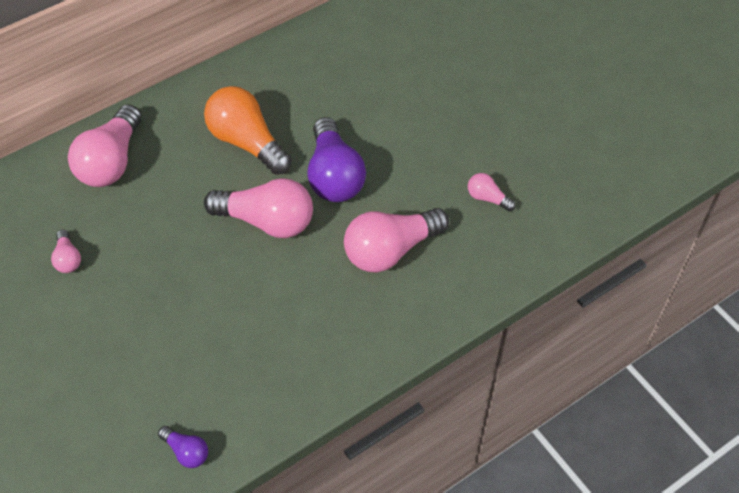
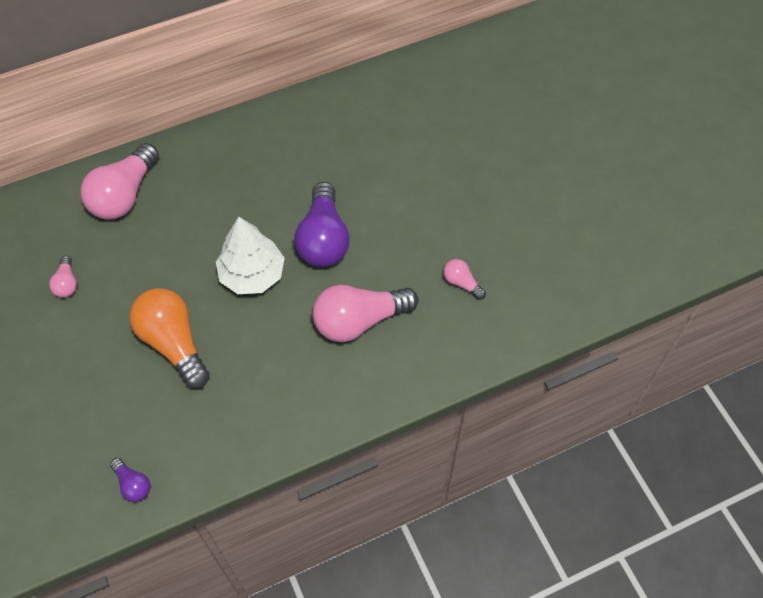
camera: 10 degrees right, 5 degrees up
(247, 142) = (250, 194): orange light bulb -> orange light bulb (173, 343)
(267, 221) = (252, 274): pink light bulb -> white tree

